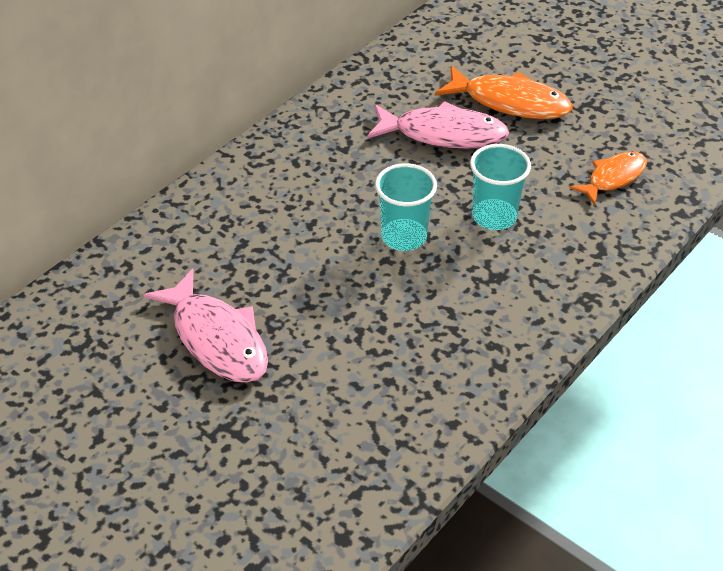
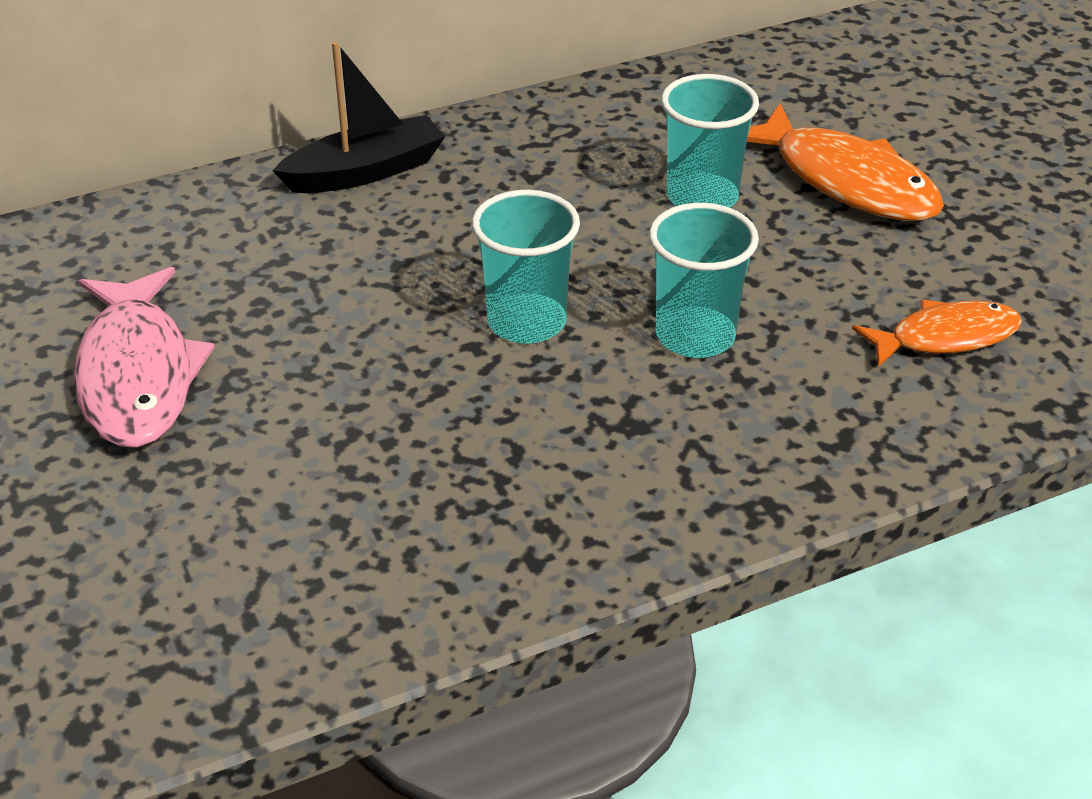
camera: 25 degrees right, 5 degrees down
(249, 174) = (365, 171): none -> black boat
(443, 134) = (702, 197): pink fish -> turquoise cup

